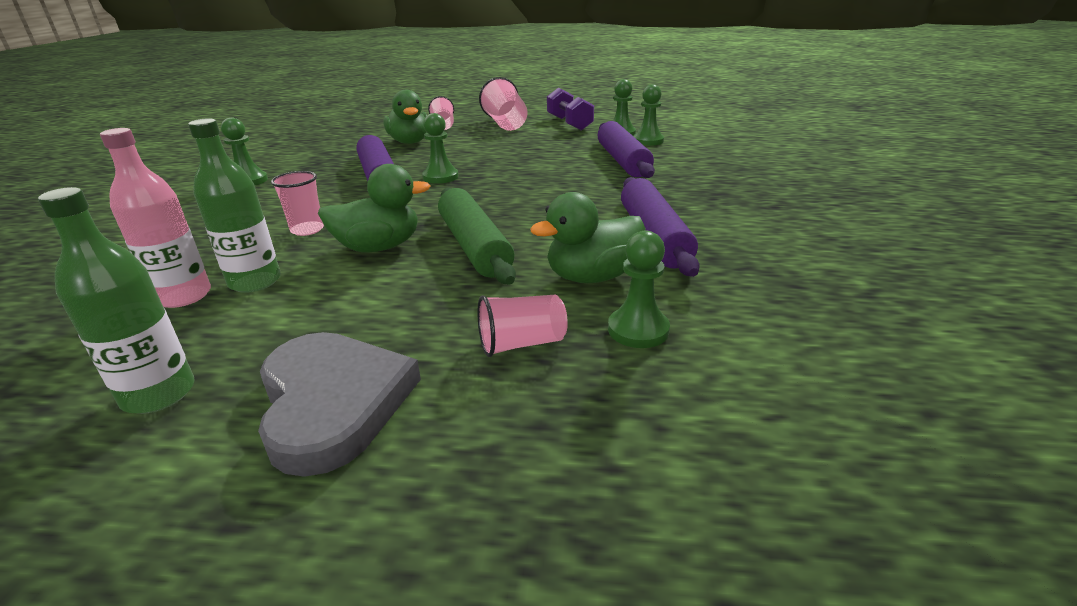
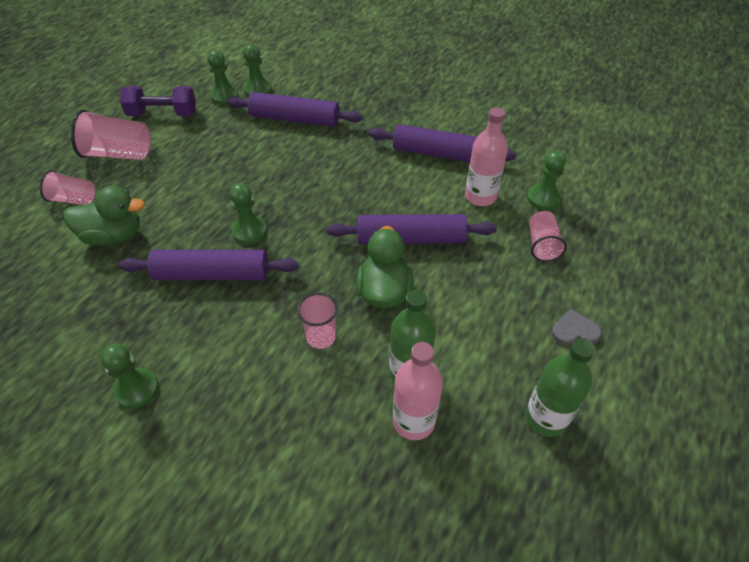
camera: 70 degrees left, 20 degrees up
(333, 402) = (574, 331): grey heart -> grey heart, size x0.47
(474, 246) = (410, 238): green rolling pin -> purple rolling pin
(592, 277) = (480, 196): green duck -> pink bottle

